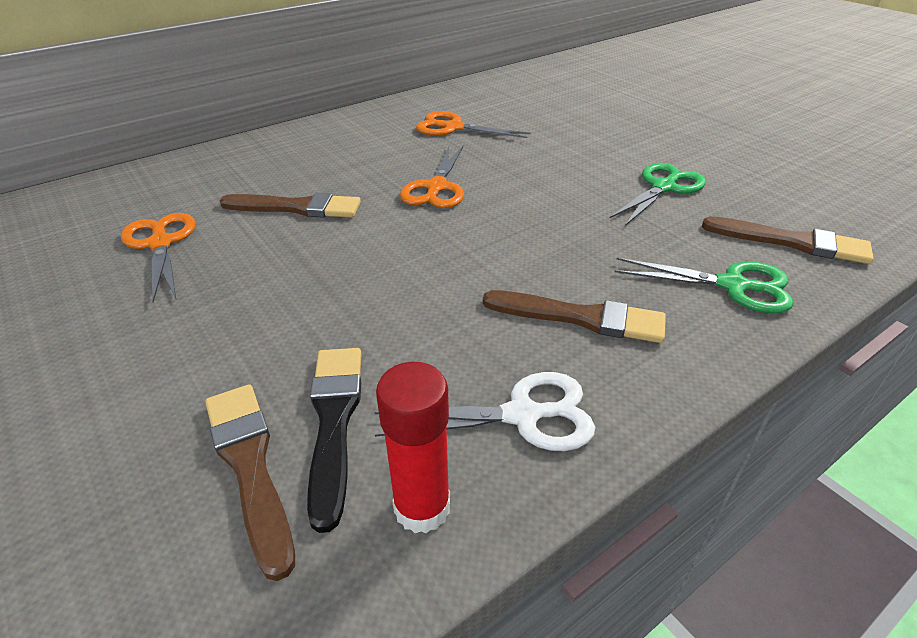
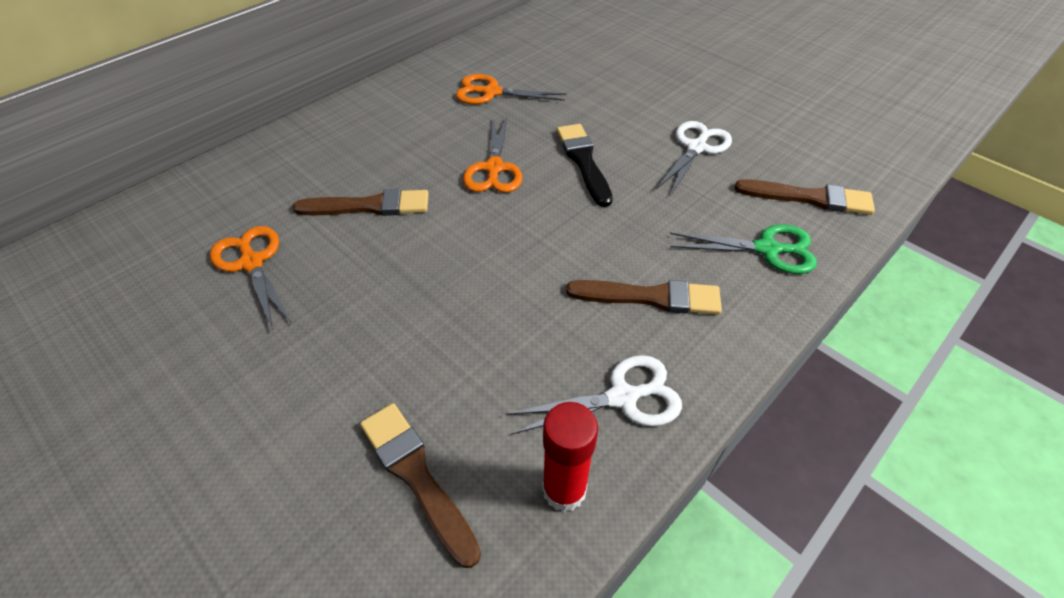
camera: 10 degrees left, 10 degrees up
(334, 422) = (473, 426): black brush -> black brush (584, 161)
(663, 187) = (696, 148): green scissors -> white scissors

